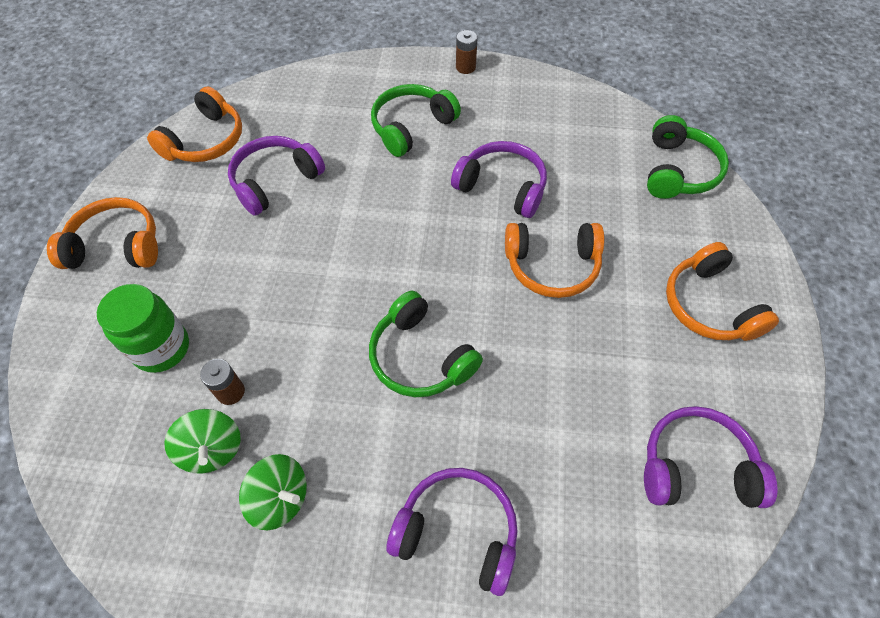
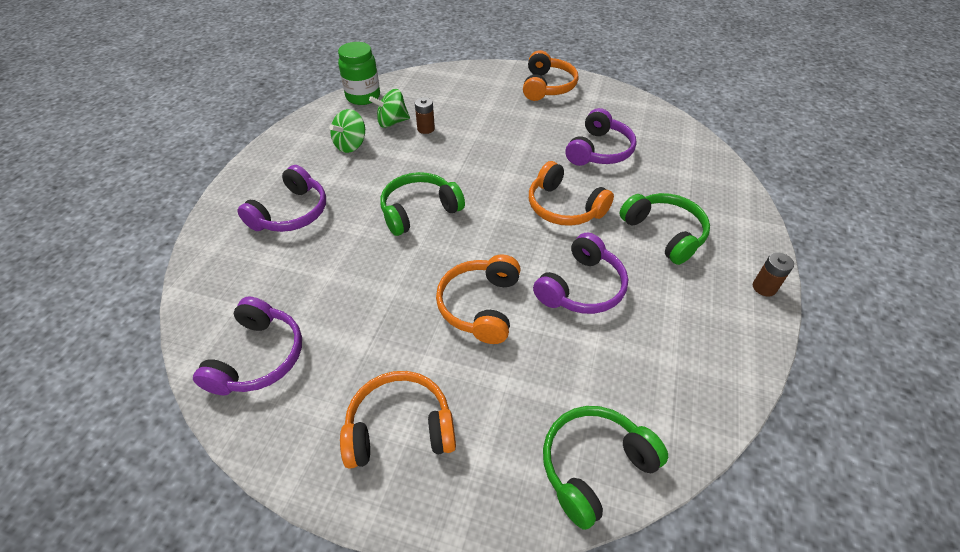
camera: 100 degrees right, 10 degrees down
(162, 348) = (465, 104): green jar -> green jar (363, 97)
(205, 140) = (644, 119): orange headphones -> orange headphones (564, 207)
(275, 181) = (599, 150): purple headphones -> purple headphones turned 60 degrees clockwise
(678, 170) = (594, 466): green headphones -> green headphones turned 120 degrees clockwise

